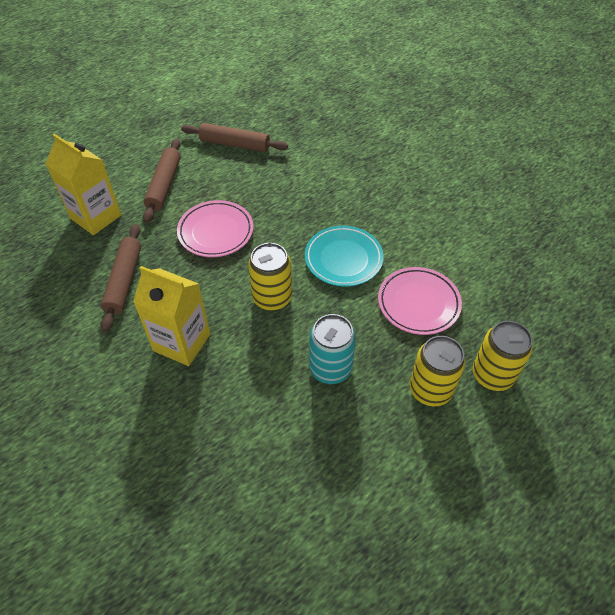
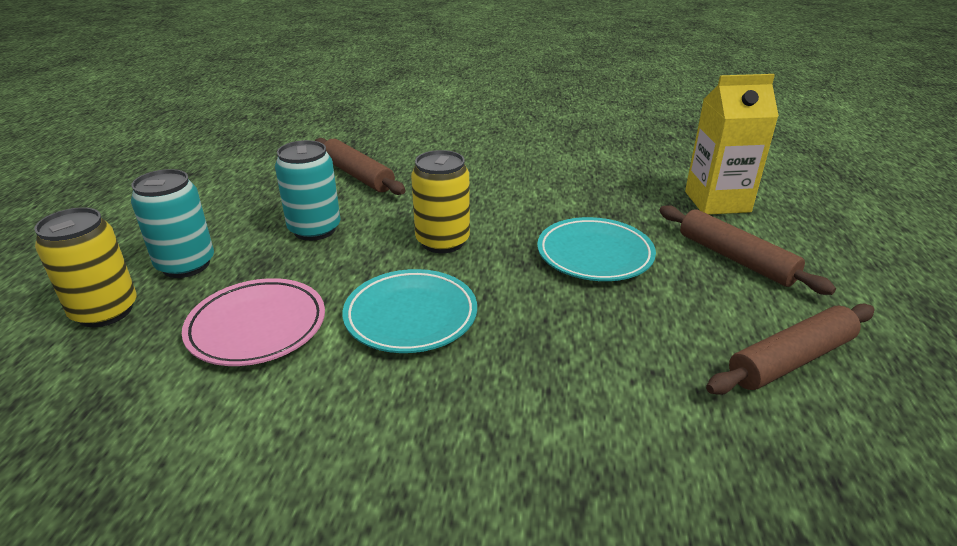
camera: 135 degrees right, 20 degrees down
(124, 281) = (592, 185): brown rolling pin -> brown rolling pin (358, 175)
(182, 342) = (474, 182): yellow carton -> none
(216, 232) = (594, 255): pink plate -> turquoise plate
(430, 390) = (186, 265): yellow can -> turquoise can

